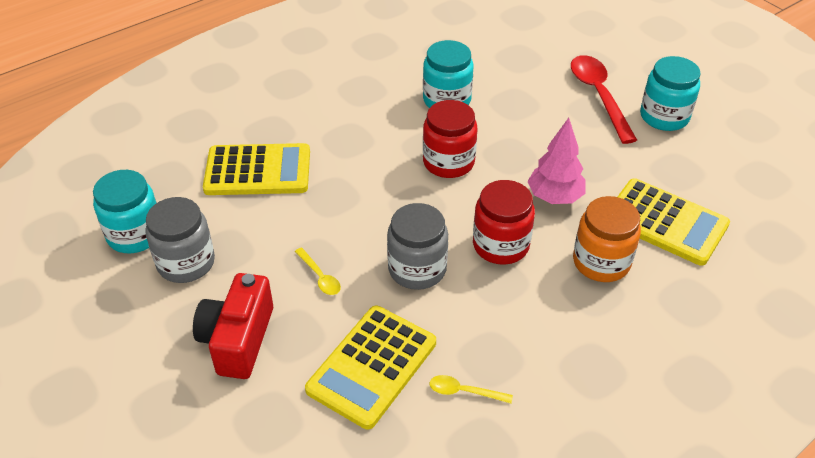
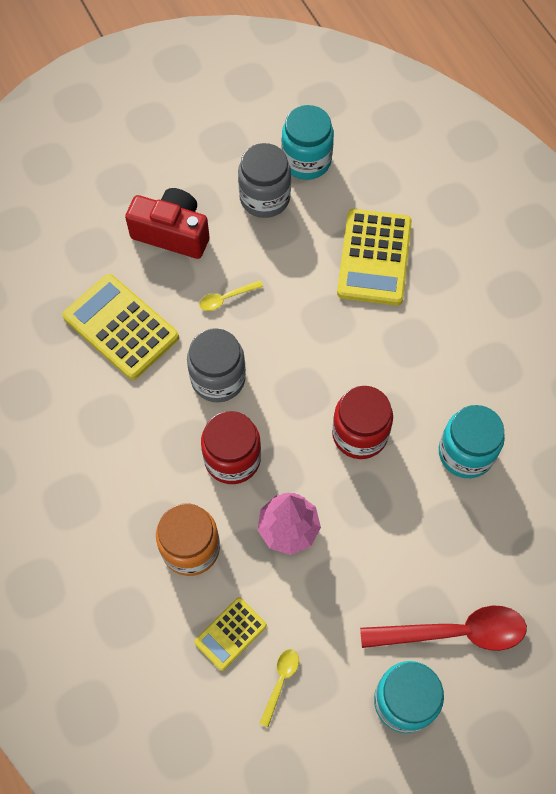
camera: 100 degrees right, 20 degrees up
(464, 391) = (78, 392): yellow spoon -> yellow spoon (280, 682)
(665, 222) = (230, 634): yellow calculator -> yellow calculator, size x0.55

